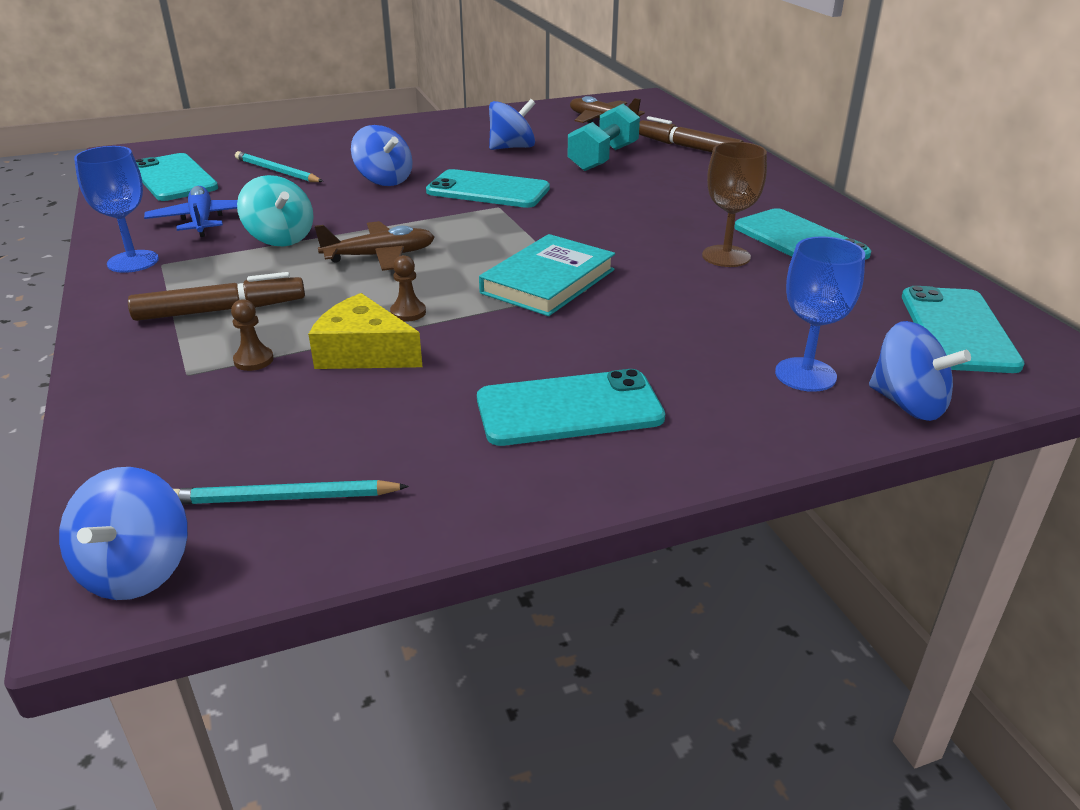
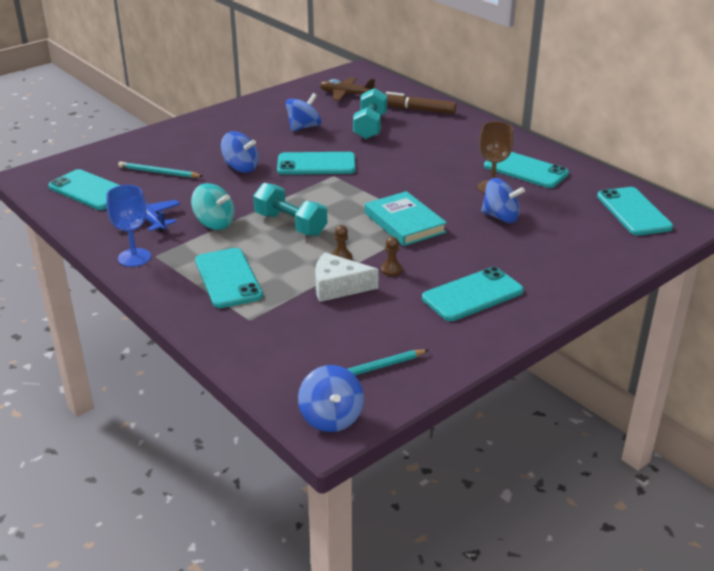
camera: 20 degrees left, 0 degrees up
(221, 310) = (228, 278): brown marker -> turquoise phone
(253, 360) = (280, 304): brown pawn -> brown pawn (391, 270)
(363, 352) = (338, 287): yellow cheese -> white cheese
(380, 256) = (290, 224): brown plane -> turquoise dumbbell
(548, 281) = (404, 223): turquoise book -> turquoise book turned 45 degrees counterclockwise
(805, 375) = (574, 252): blue goblet -> none
(907, 404) = (630, 258): blue spinning top -> blue spinning top (500, 217)

